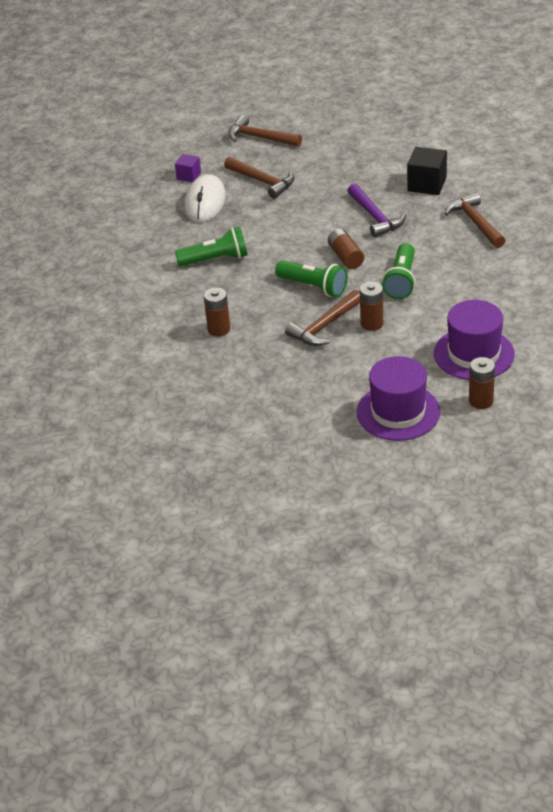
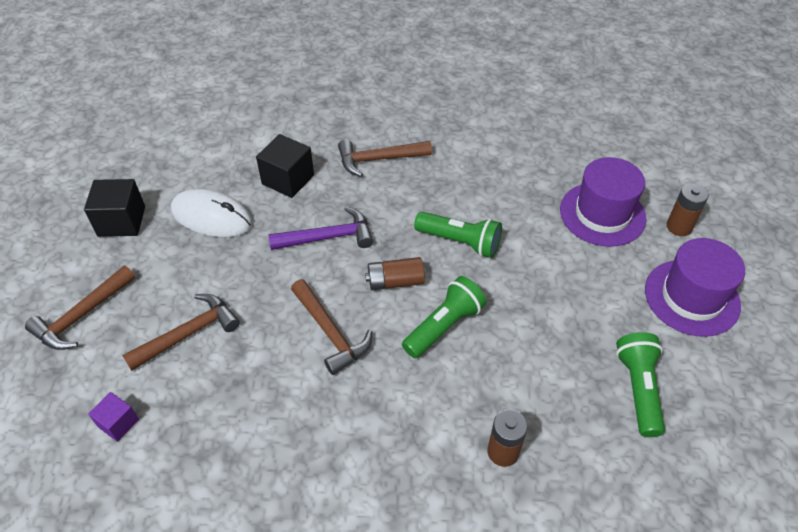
camera: 80 degrees left, 10 degrees up
(205, 202) = (197, 413): white mouse -> white mouse (212, 217)
(215, 259) = (343, 426): green flashlight -> green flashlight (638, 389)
(324, 326) = (525, 332): brown hammer -> brown hammer (330, 333)
(346, 126) = (121, 221): none -> black cube
(372, 323) = (531, 285): brown battery -> none

